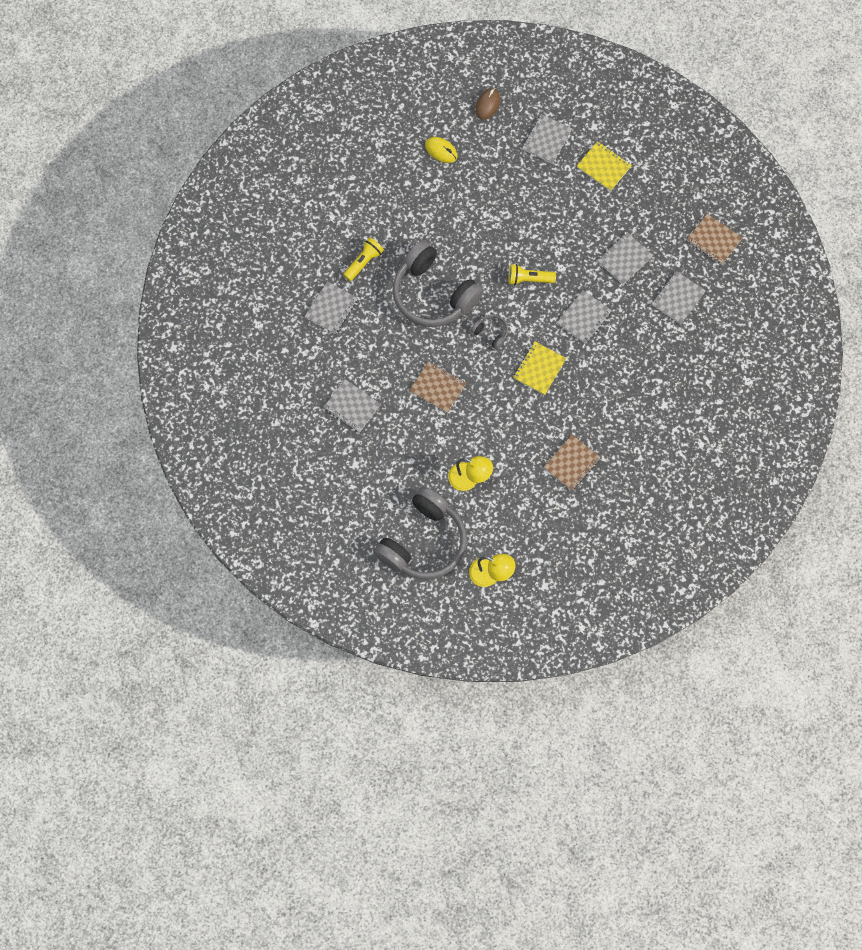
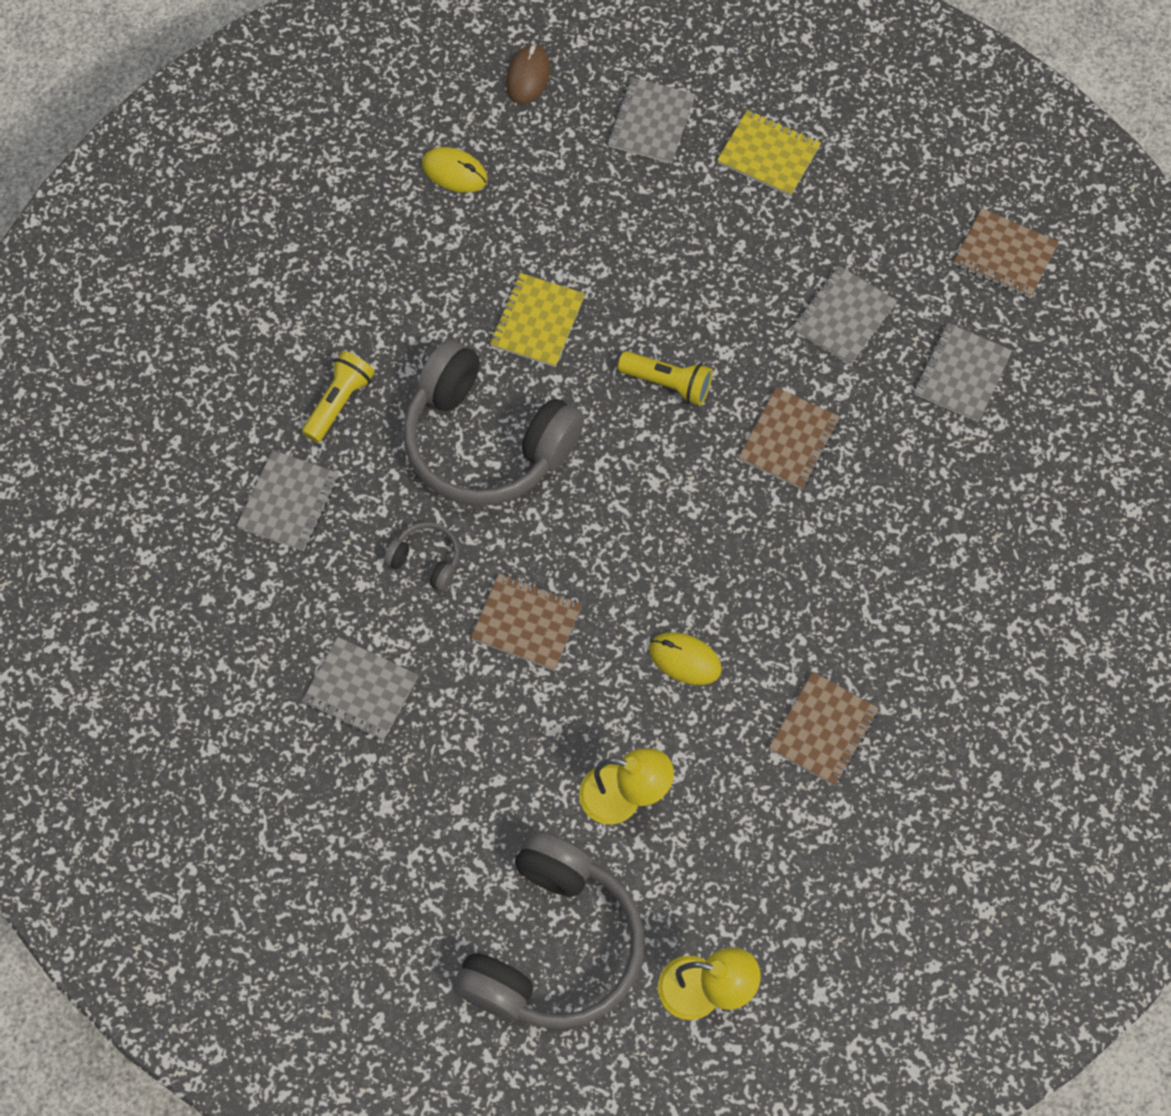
camera: 10 degrees left, 5 degrees down
(491, 333) = (613, 499): grey headphones -> grey headphones (426, 560)
(511, 418) = (685, 659): none -> yellow mouse
(529, 279) = (667, 383): yellow flashlight -> yellow flashlight turned 150 degrees counterclockwise
(539, 369) = (721, 552): yellow notebook -> yellow notebook (537, 322)
(584, 318) = (789, 440): grey notebook -> brown notebook

